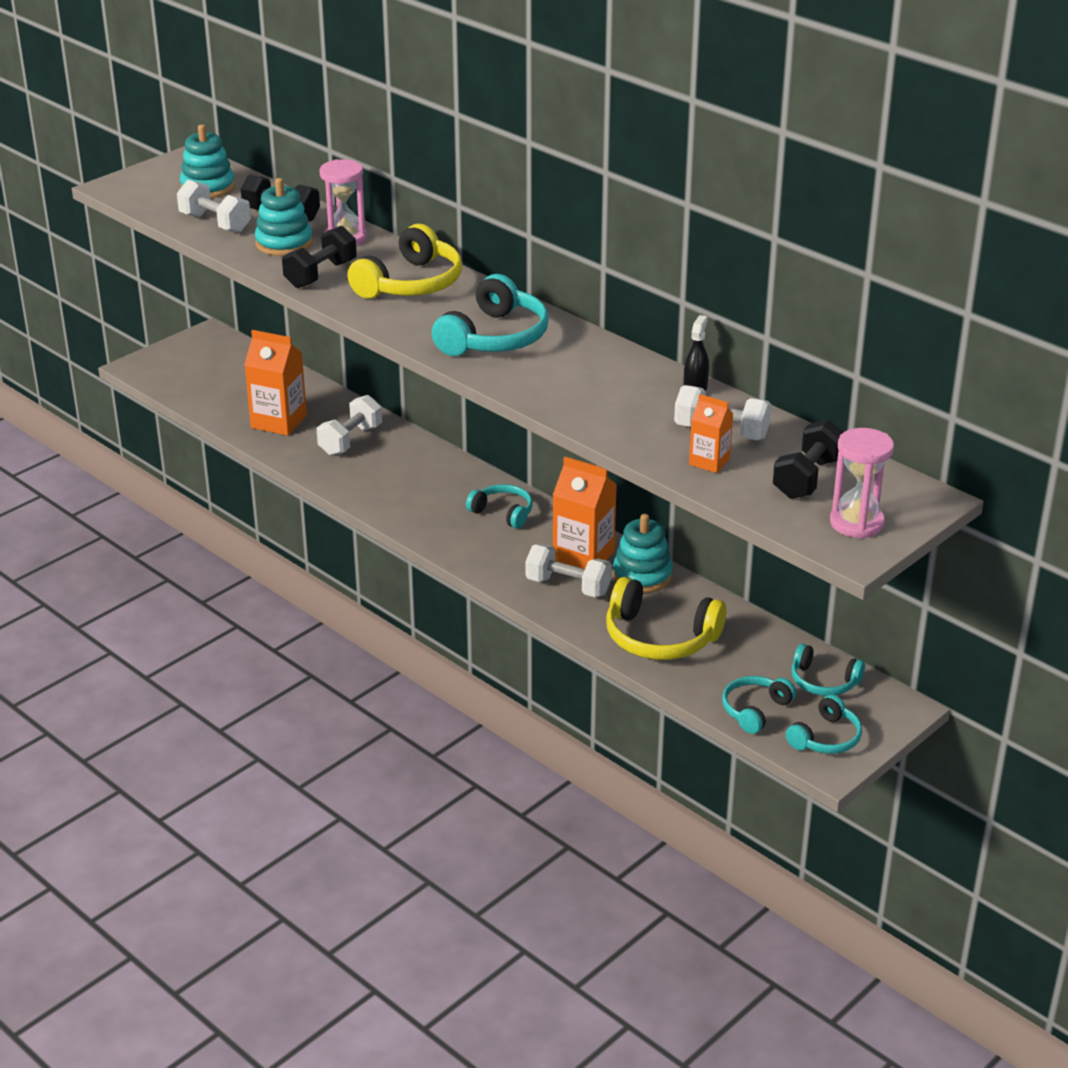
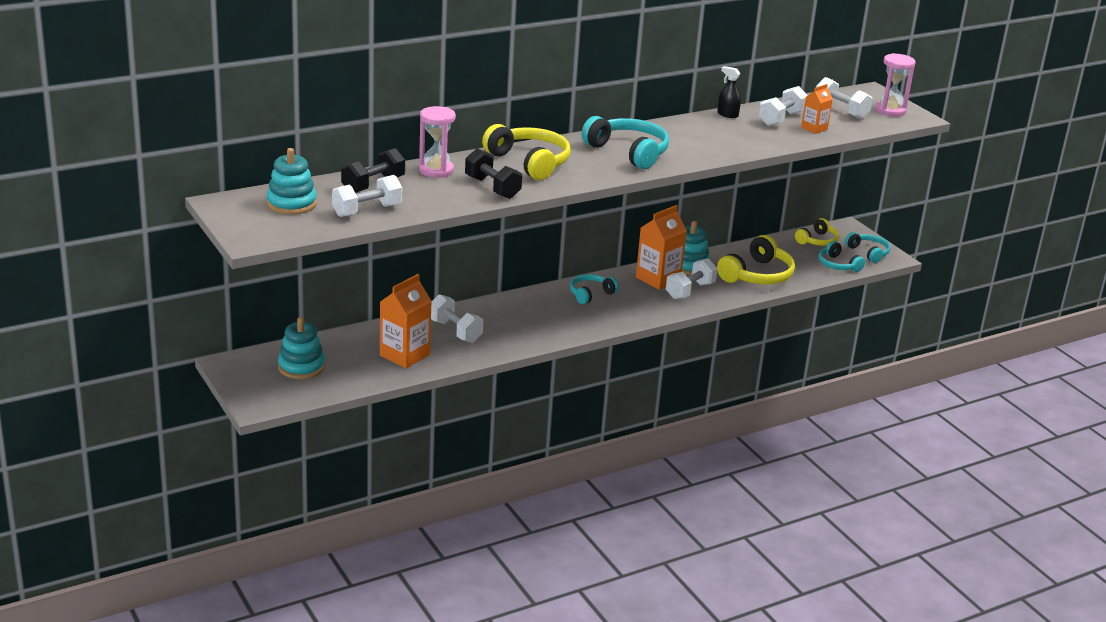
camera: 75 degrees left, 5 degrees down
(284, 243) = (427, 192): turquoise stacking toy -> turquoise stacking toy (301, 367)
(808, 478) = (841, 111): black dumbbell -> white dumbbell
(823, 682) = (817, 241): turquoise headphones -> yellow headphones

